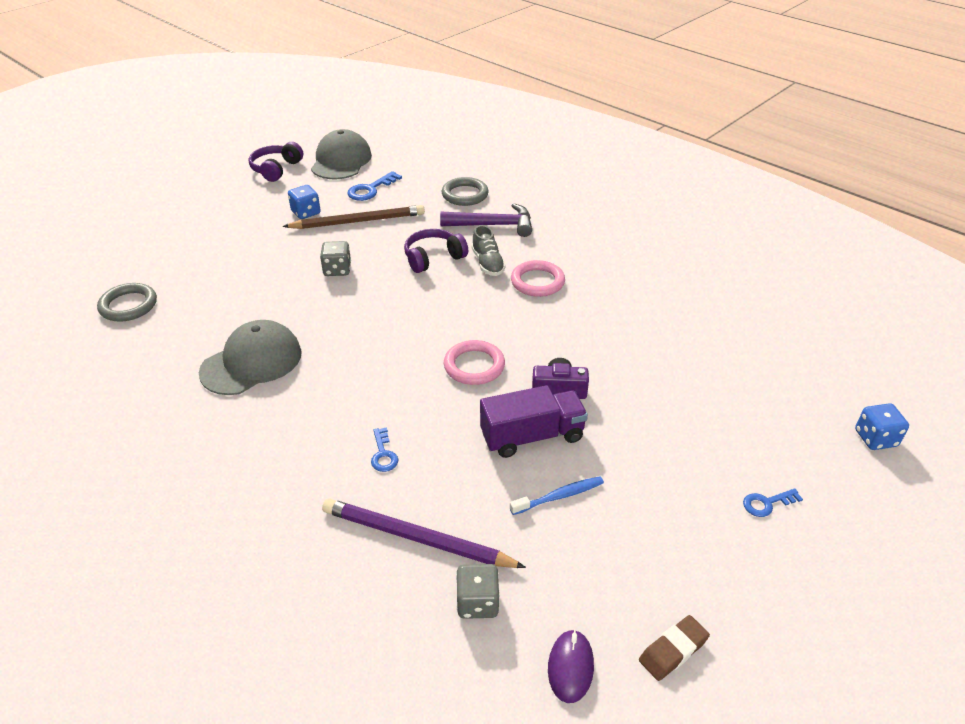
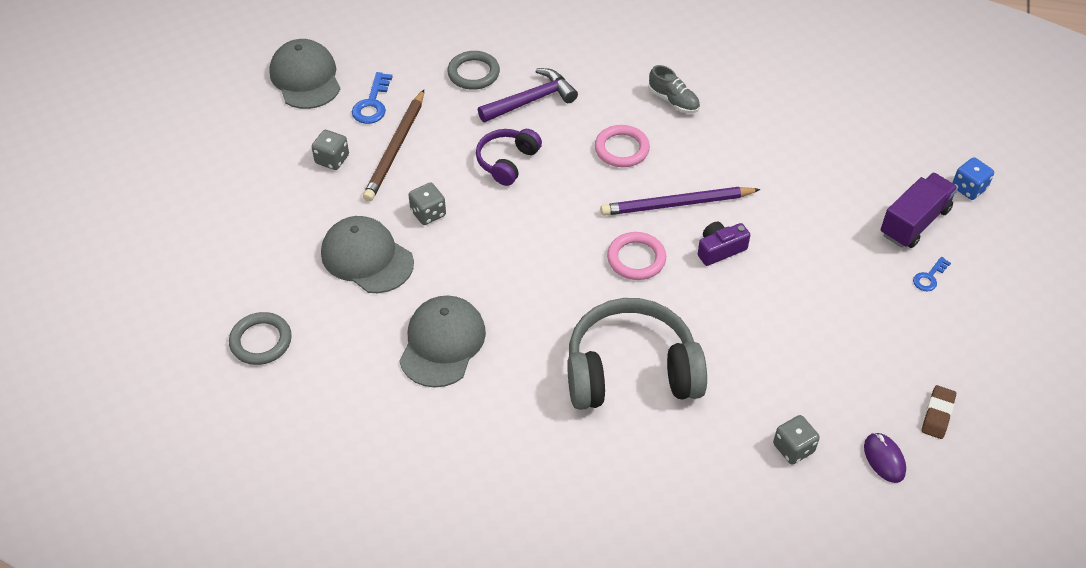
camera: 30 degrees left, 10 degrees up
(261, 281) = (367, 258): none -> grey cap
(276, 169) = (244, 116): purple headphones -> none
(306, 212) = (332, 159): blue dice -> grey dice
(358, 221) = (396, 148): brown pencil -> brown pencil turned 150 degrees clockwise
(383, 454) = (631, 372): blue key -> grey headphones
(416, 538) = (714, 425): purple pencil -> purple pencil (677, 204)
(487, 263) = (562, 147): grey shoe -> grey shoe (673, 101)
(532, 436) = (731, 301): purple truck -> purple truck (914, 222)
(559, 496) = (788, 341): blue toothbrush -> none

